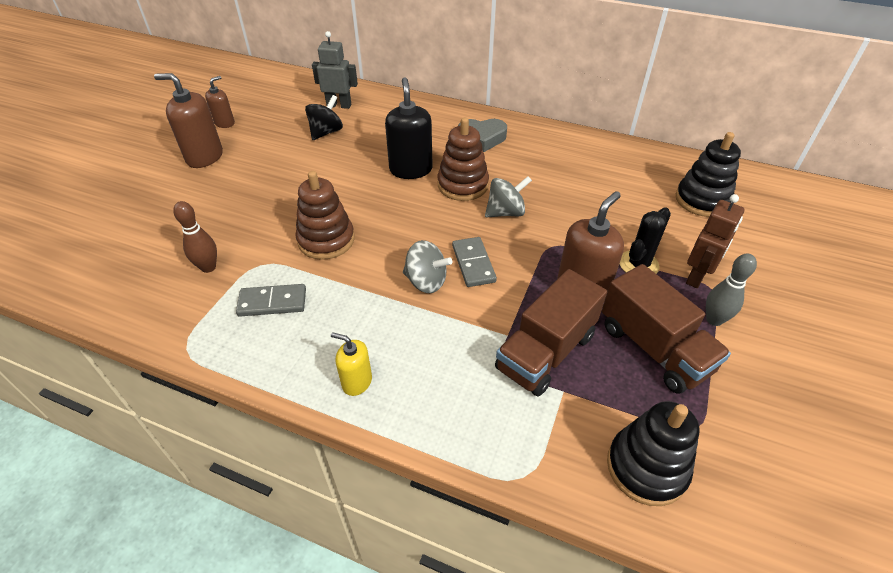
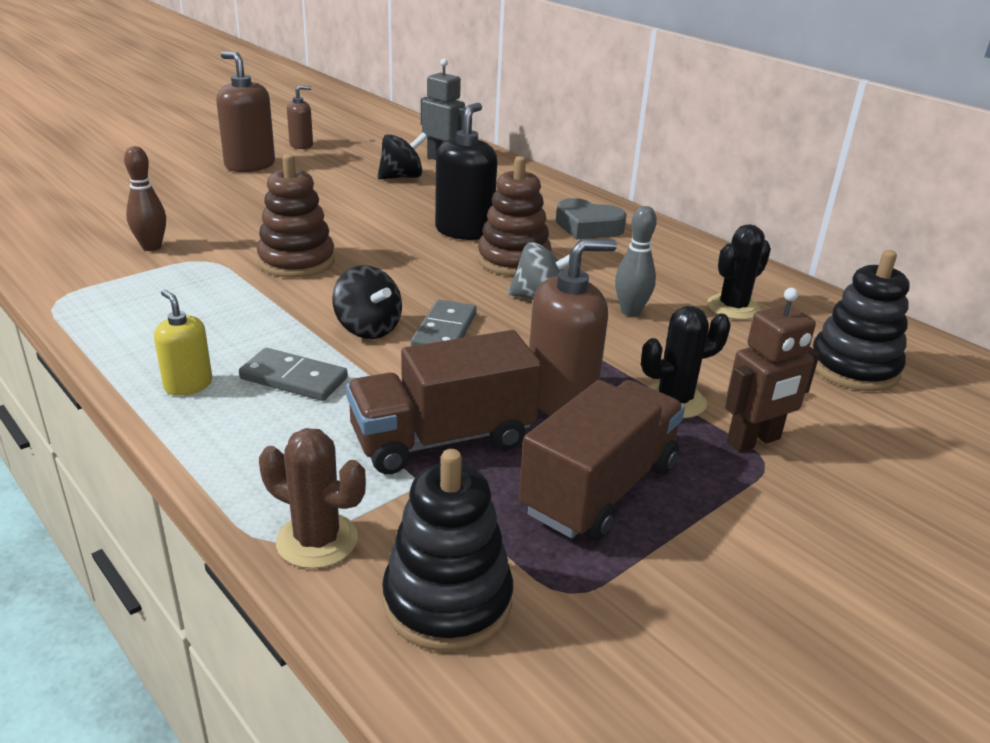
camera: 25 degrees right, 15 degrees down
(272, 302) = (180, 293): grey domino -> grey domino (294, 378)
(426, 281) = (368, 328): grey spinning top -> black spinning top
(545, 463) = (317, 540): none -> brown cactus
(612, 177) = (733, 307): none -> black cactus
(653, 348) = (599, 489): brown truck -> brown truck turned 135 degrees counterclockwise
(714, 320) = (730, 493): grey bowling pin -> grey bowling pin (630, 311)

